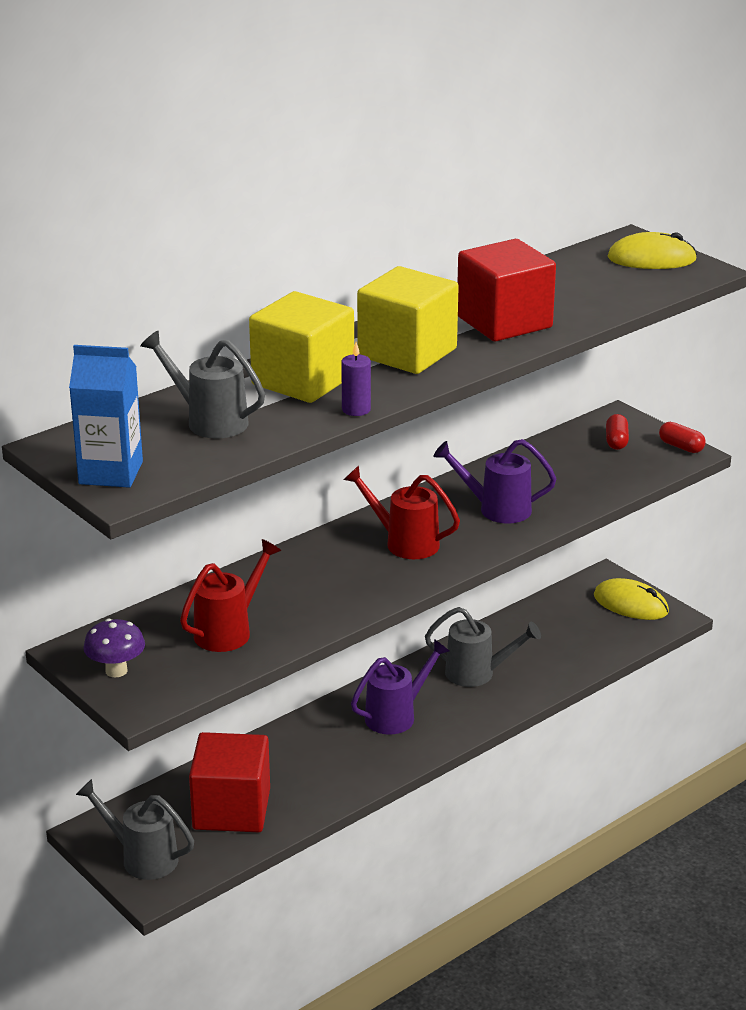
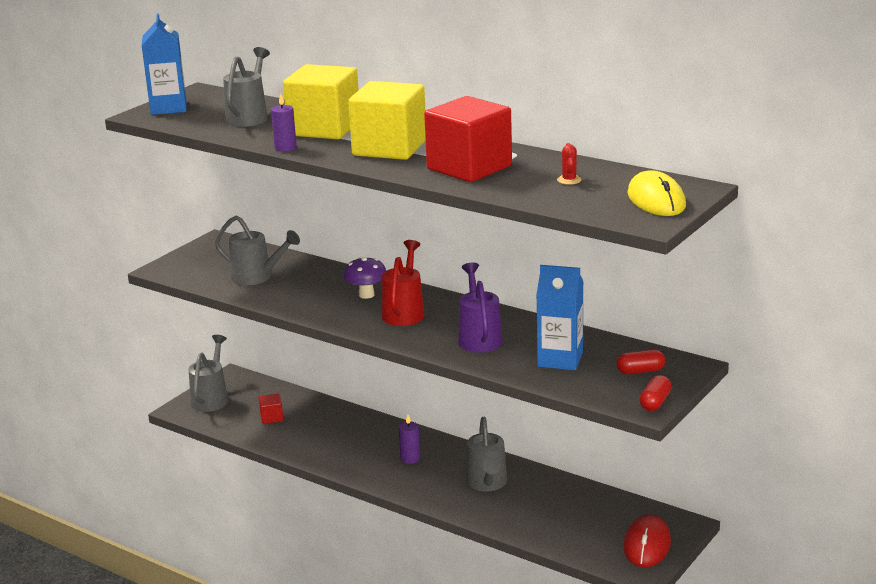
camera: 75 degrees right, 5 degrees down
(116, 670) = (198, 256): purple mushroom -> purple mushroom (366, 295)
(228, 631) = (257, 277): red watering can -> grey watering can
(231, 809) = (271, 417): red cube -> red cube, size x0.42
(396, 716) = (410, 458): purple watering can -> purple candle
(571, 475) = (560, 359): none -> blue carton
(574, 284) = (569, 180): none -> red cactus
(630, 604) = (647, 545): yellow mouse -> red mouse

